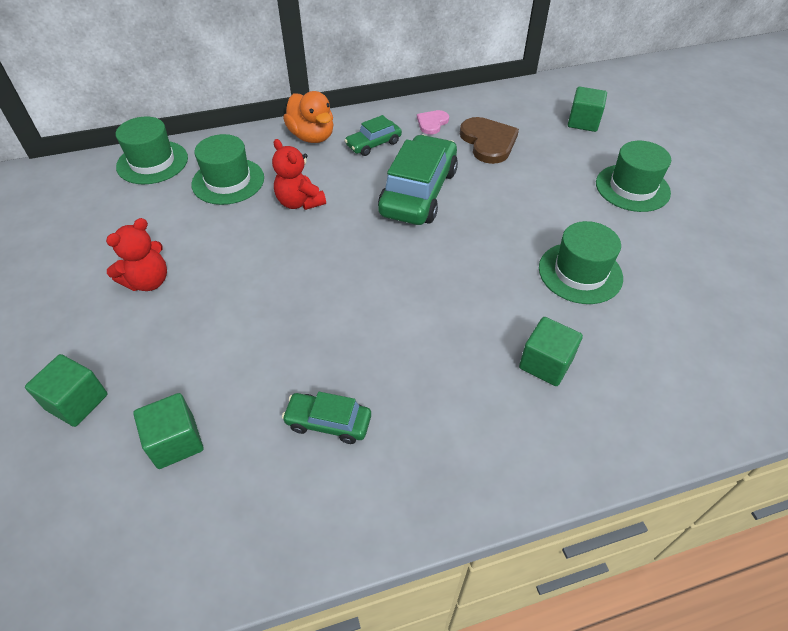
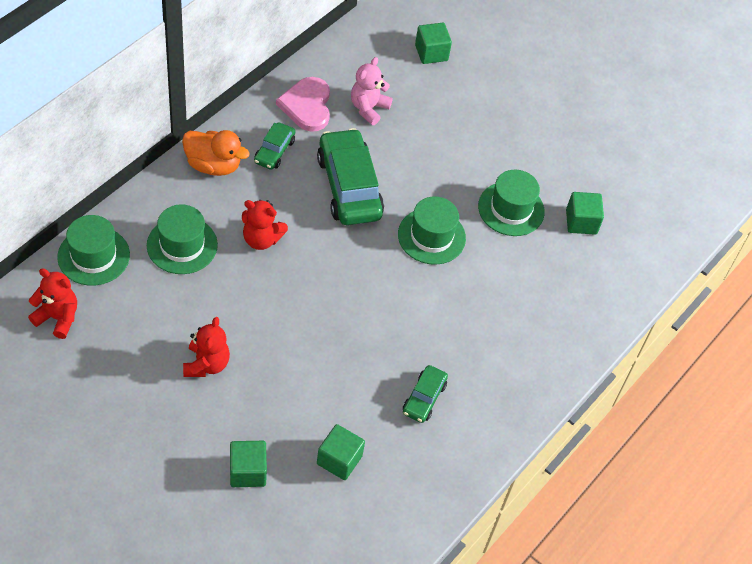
camera: 40 degrees left, 5 degrees up
(76, 193) = (58, 318): none -> red teddy bear
(328, 422) = (424, 398): green car -> green car turned 45 degrees counterclockwise
(432, 123) = (307, 106): pink heart -> pink heart, size x1.74
(488, 142) = (368, 108): brown heart -> pink teddy bear
(545, 363) = (529, 291): green cube -> green cube (581, 222)
(632, 188) = (505, 111): green hat -> green hat (431, 236)

